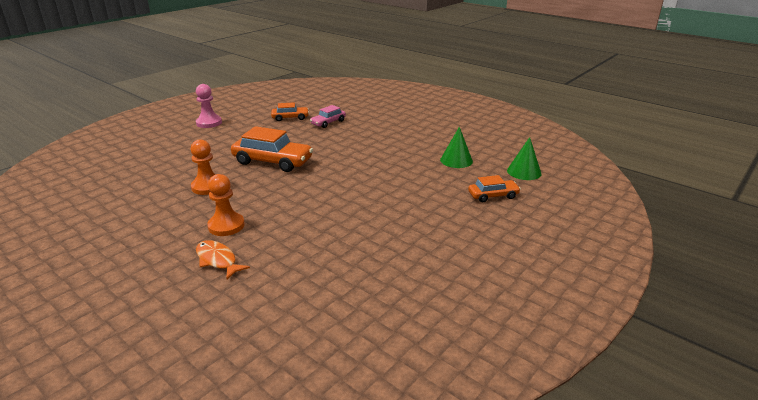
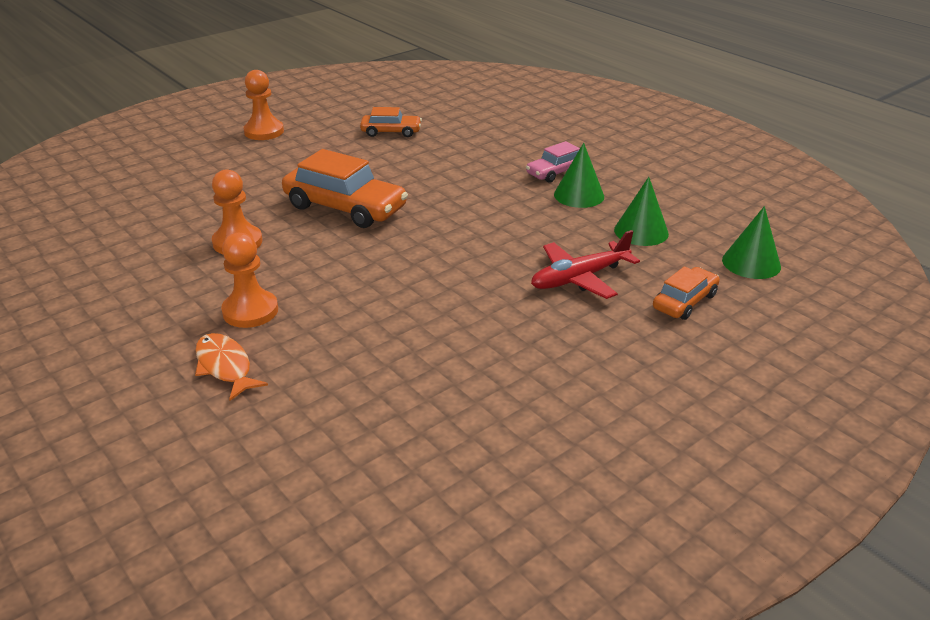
camera: 10 degrees right, 5 degrees up
(209, 123) = (264, 132): pink pawn -> orange pawn
(328, 122) = (449, 145): pink car -> pink car (556, 172)
(414, 144) = (579, 195): none -> green cone
(428, 188) = (580, 278): none -> red plane
(493, 196) = (685, 302): orange car -> orange car turned 45 degrees counterclockwise

